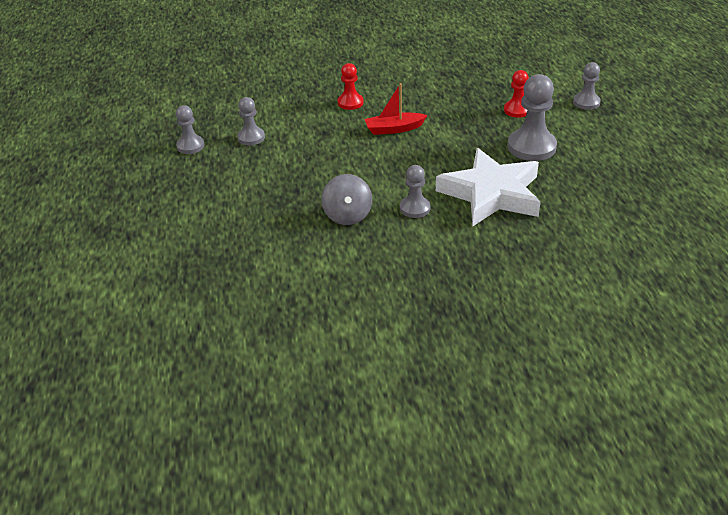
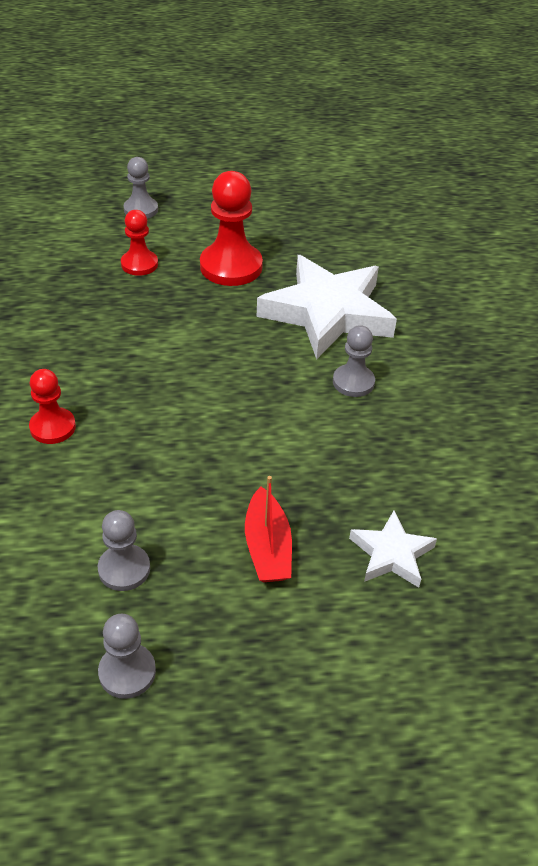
camera: 90 degrees left, 5 degrees up
(261, 227) = (391, 554): none -> white star
(347, 215) = (367, 450): grey spinning top -> none
(394, 129) = (151, 383): red boat -> red boat (267, 547)
(531, 147) = (231, 267): grey pawn -> red pawn

